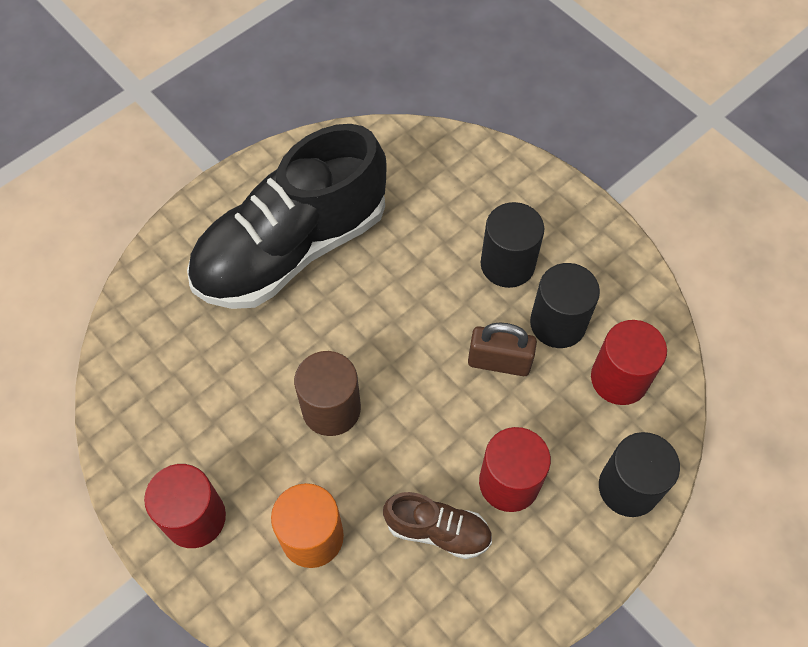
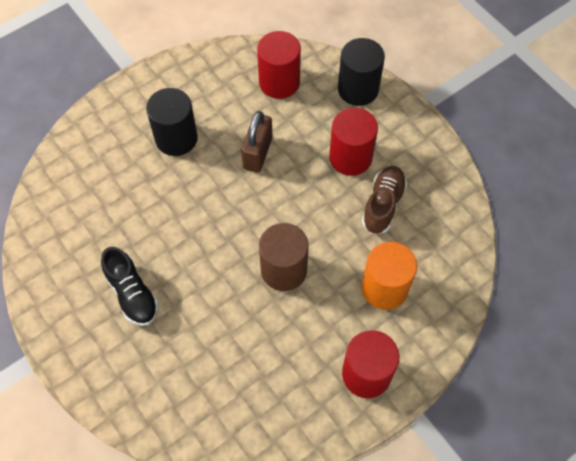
camera: 85 degrees left, 0 degrees up
(292, 248) = (132, 294): black shoe -> black shoe, size x0.43
(558, 323) = (231, 112): black cylinder -> none

